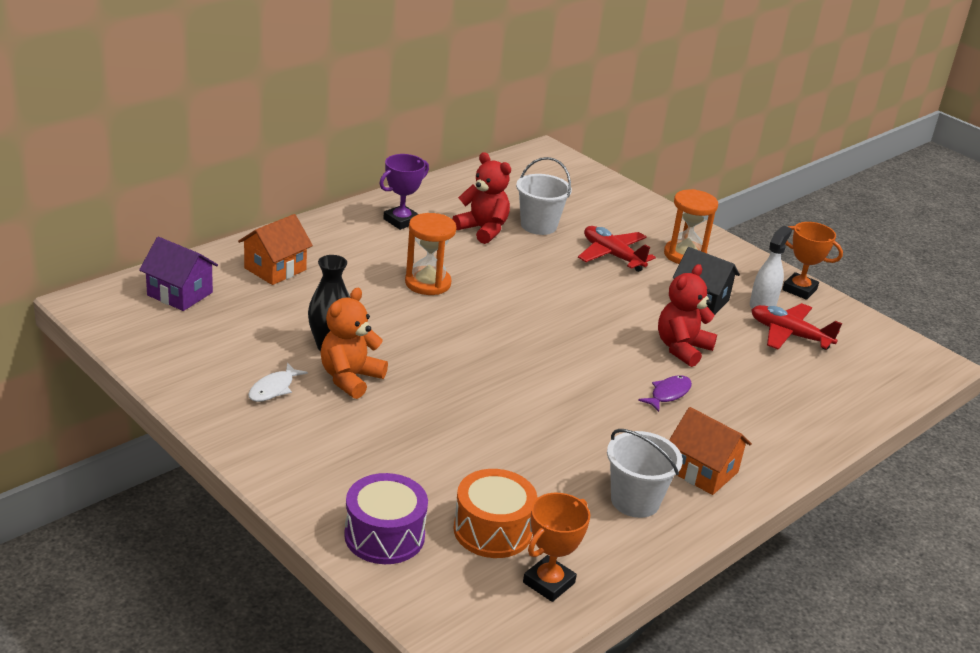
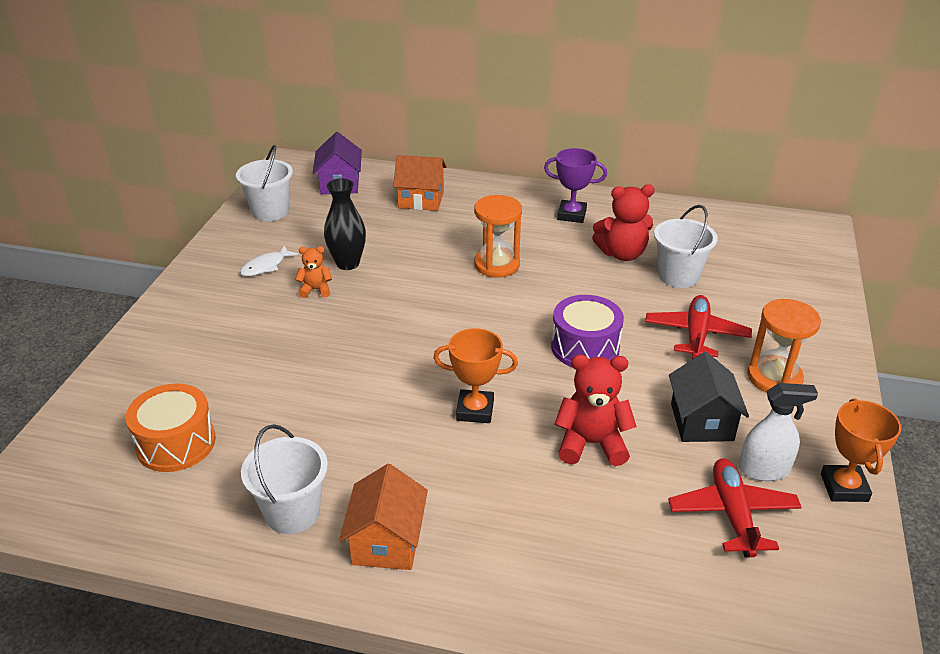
camera: 60 degrees right, 5 degrees up
(173, 349) = (270, 211): none -> white bucket
(273, 389) = (266, 266): white fish -> white fish turned 45 degrees counterclockwise
(350, 378) = (315, 290): orange teddy bear -> orange teddy bear, size x0.56
(384, 536) = (125, 392): purple drum -> purple drum (585, 347)
(483, 230) = (622, 254): red teddy bear -> red teddy bear turned 75 degrees clockwise
(548, 583) = (126, 505): orange trophy -> orange trophy (475, 410)
(668, 394) = (497, 465): purple fish -> none

